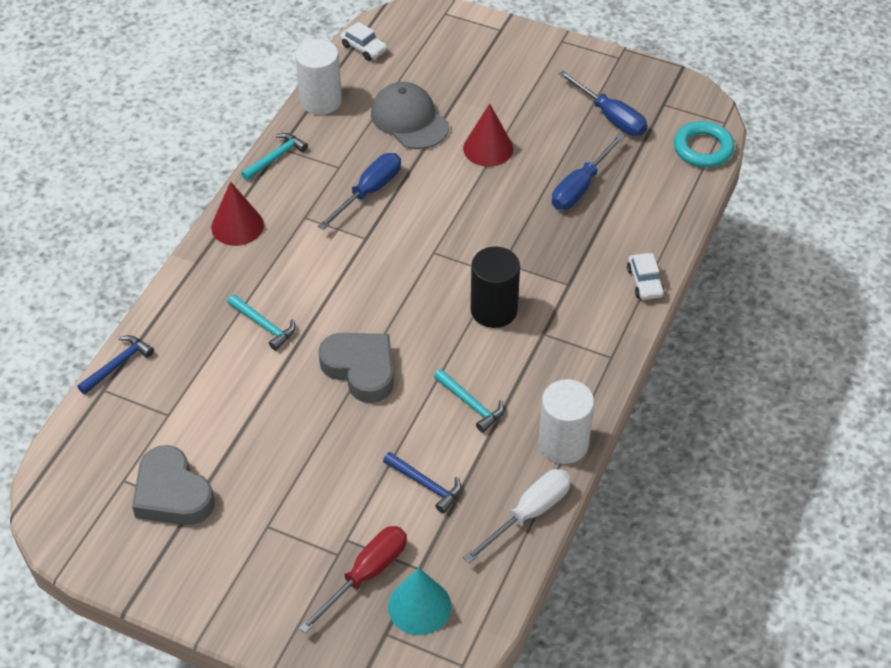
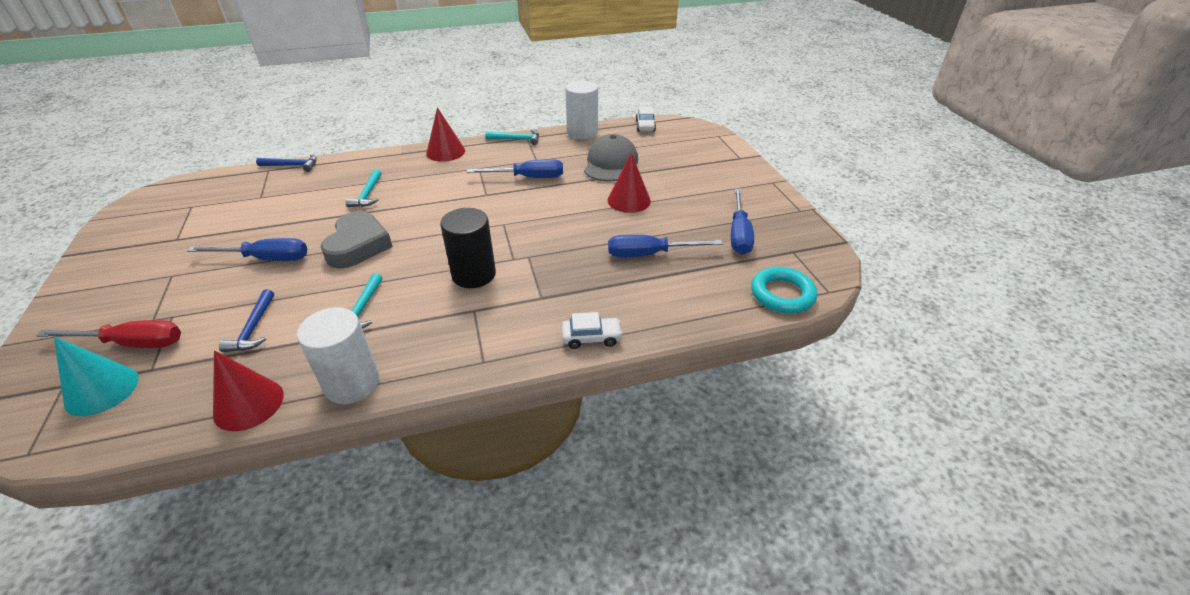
camera: 50 degrees right, 10 degrees down
(172, 493) = (186, 227): grey heart -> none
(312, 445) = (266, 259): none -> blue screwdriver
(529, 514) = (248, 404): white screwdriver -> red cone
(645, 282) = (591, 337): white car -> white car turned 135 degrees counterclockwise

